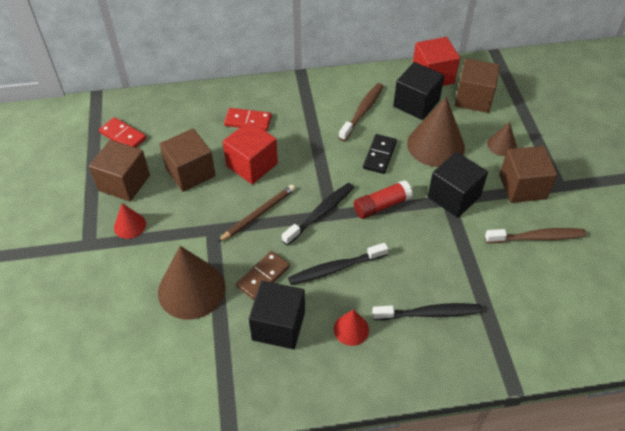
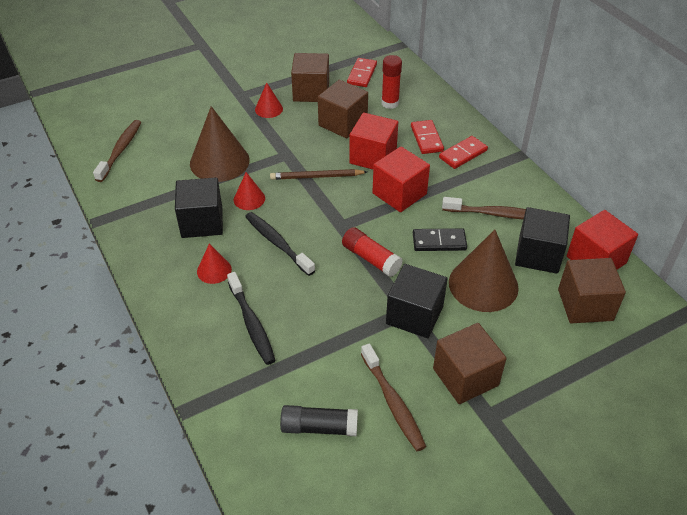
camera: 70 degrees right, 5 degrees down
(116, 386) = (120, 150): none -> brown toothbrush
(182, 129) = (390, 103): none -> red glue stick
(258, 214) = (317, 177): brown pencil -> brown pencil turned 150 degrees clockwise
(263, 276) = (249, 199): brown domino -> red cone
(281, 105) = (463, 154): none -> red domino
(310, 162) = (399, 193): none -> red cube
(320, 213) = (338, 217): black toothbrush -> none
(502, 145) = (522, 346): brown cone -> none
(551, 292) = (319, 427): none -> black glue stick

